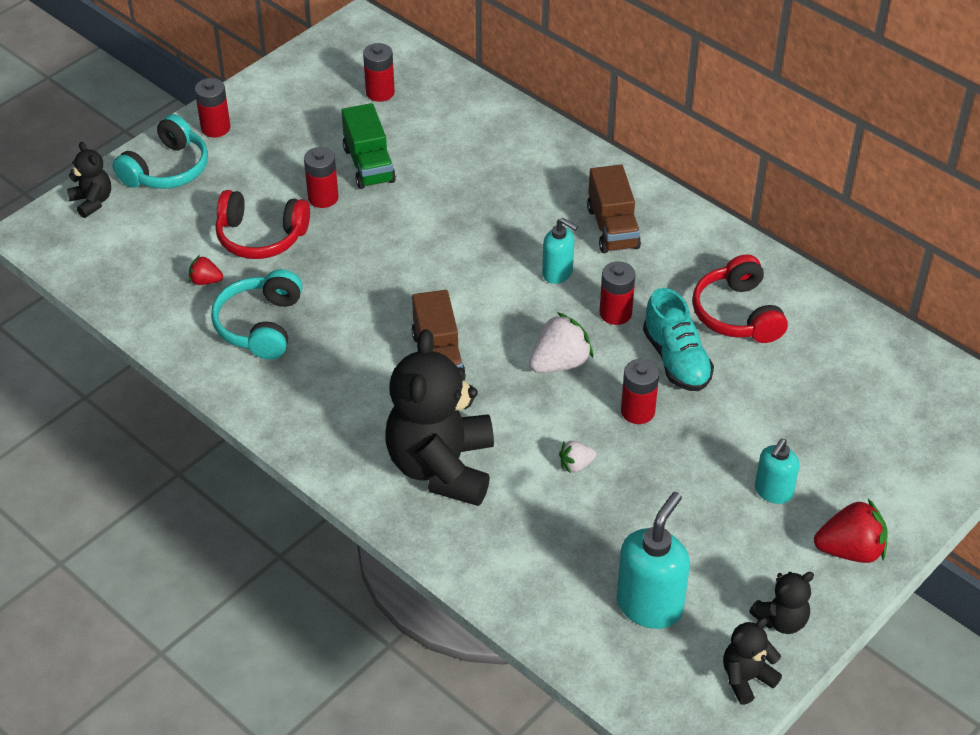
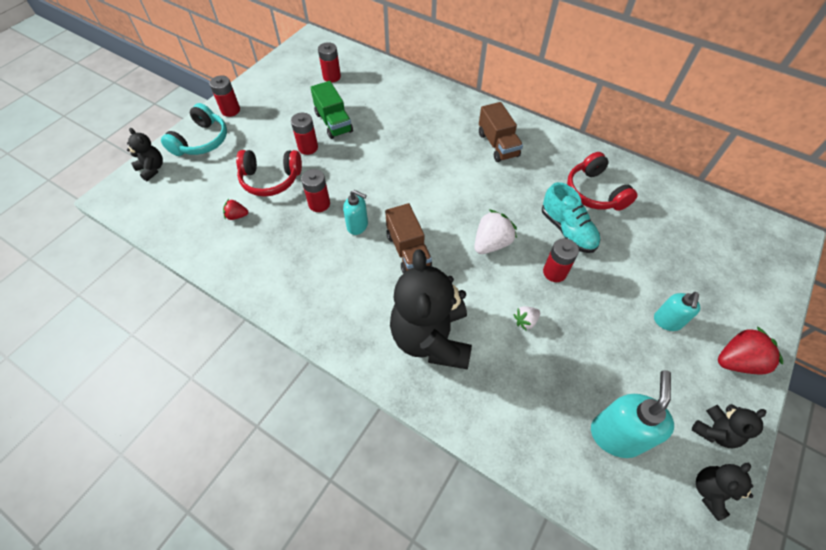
camera: 10 degrees left, 10 degrees up
(260, 325) = (280, 244): turquoise headphones -> none
(558, 273) = (472, 179): turquoise soap dispenser -> turquoise soap dispenser (357, 226)
(615, 313) = (517, 202): red battery -> red battery (319, 204)

